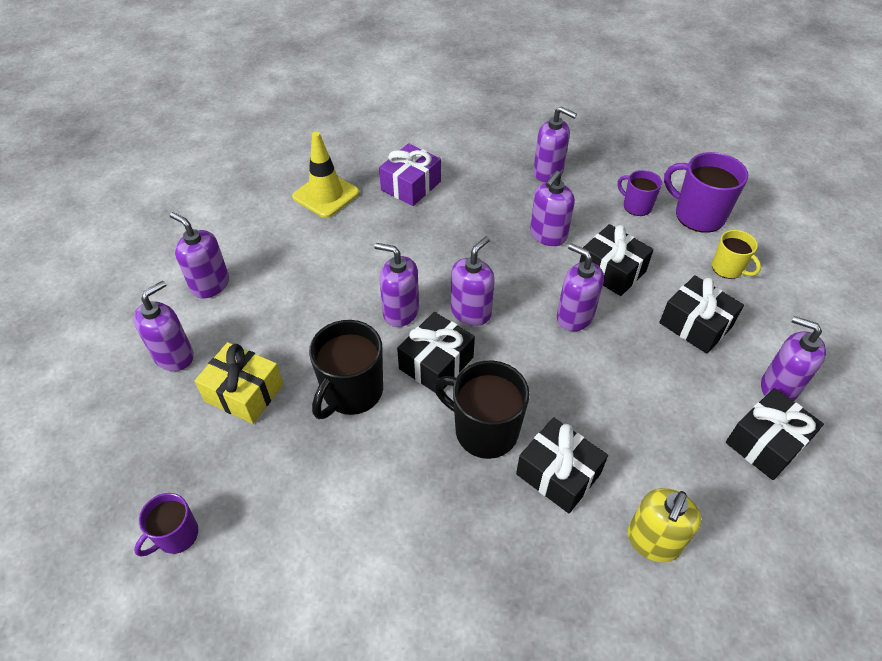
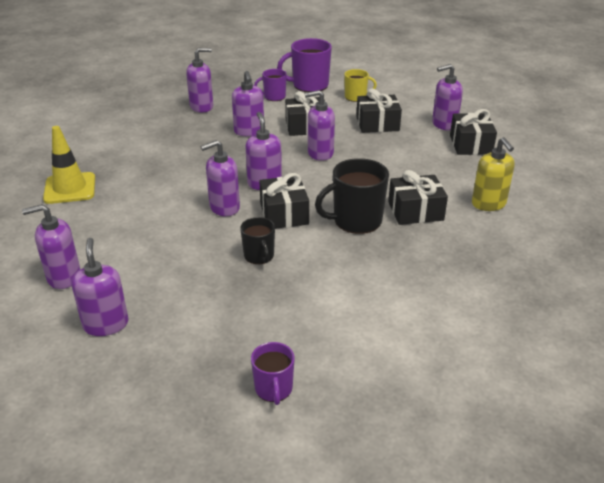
camera: 50 degrees left, 15 degrees down
(244, 392) = (192, 303): yellow gift -> none
(351, 391) = (259, 256): black mug -> black mug, size x0.59
(411, 186) = (125, 154): purple gift -> none

